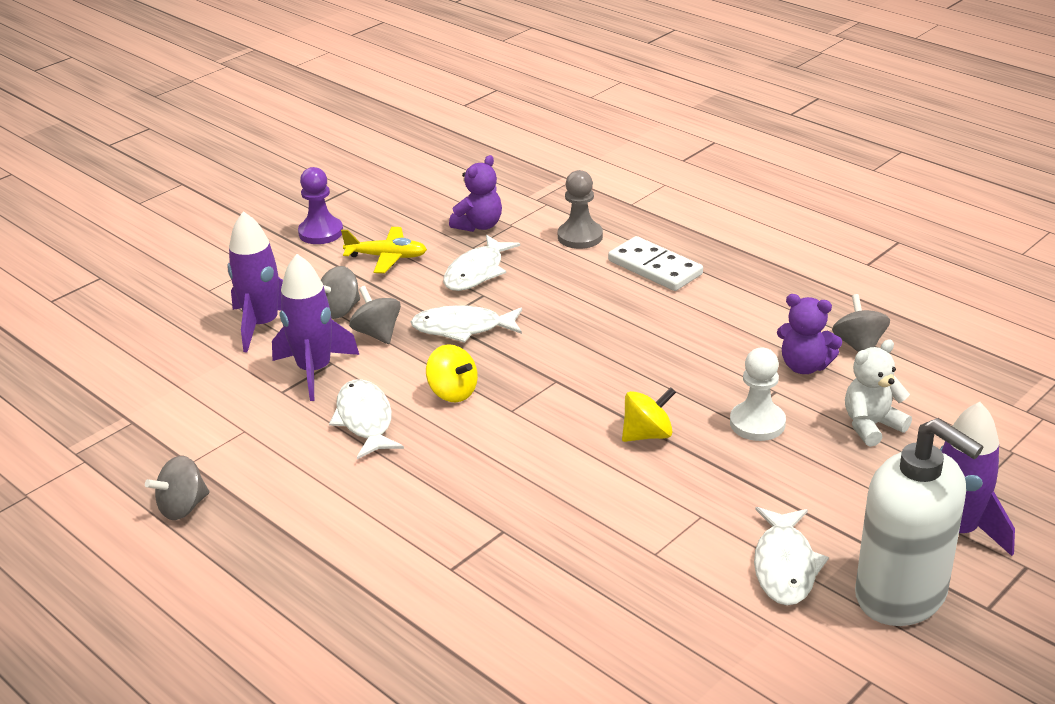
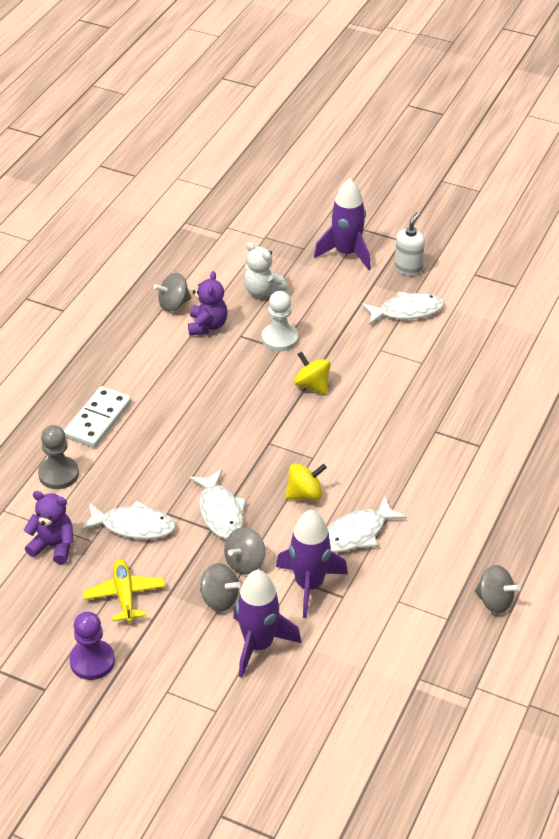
camera: 110 degrees left, 10 degrees up
(453, 392) = (305, 494): yellow spinning top -> yellow spinning top turned 45 degrees clockwise
(901, 595) = (408, 268): white soap dispenser -> white soap dispenser, size x0.50

